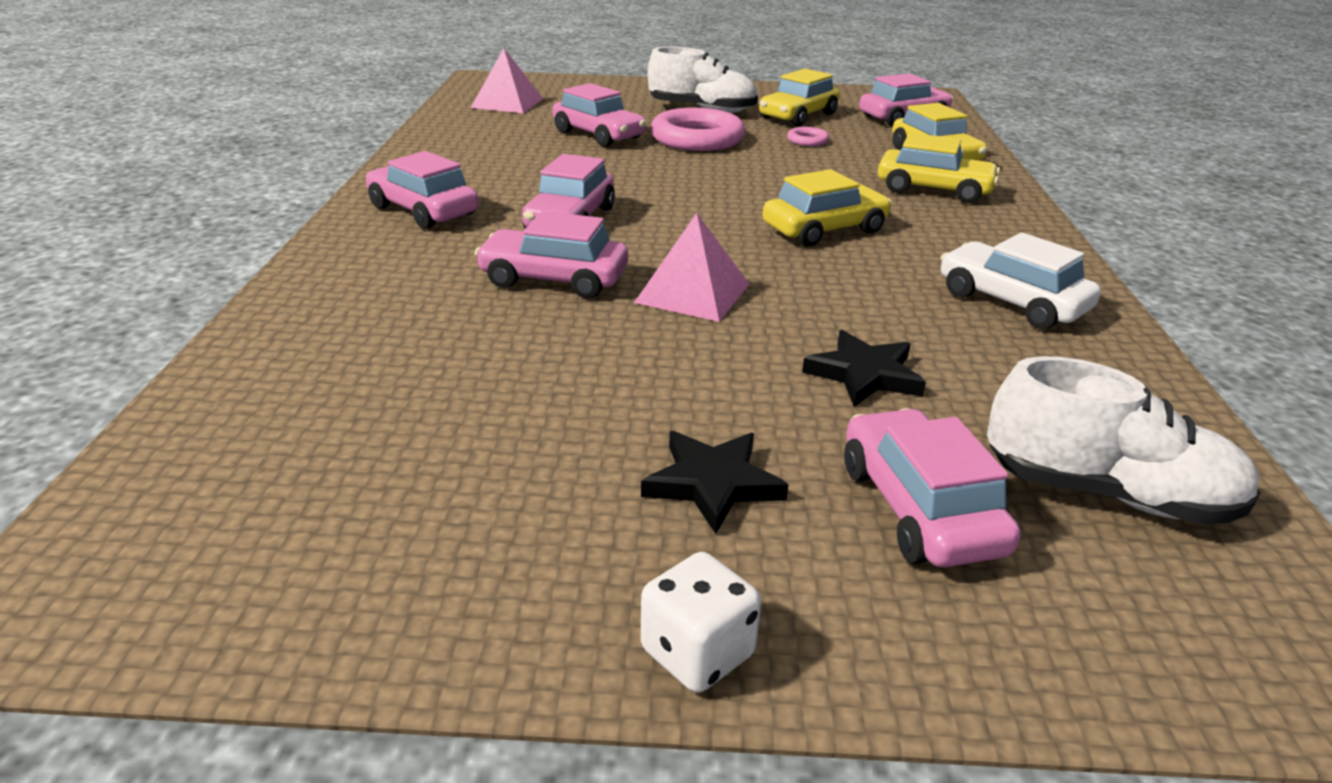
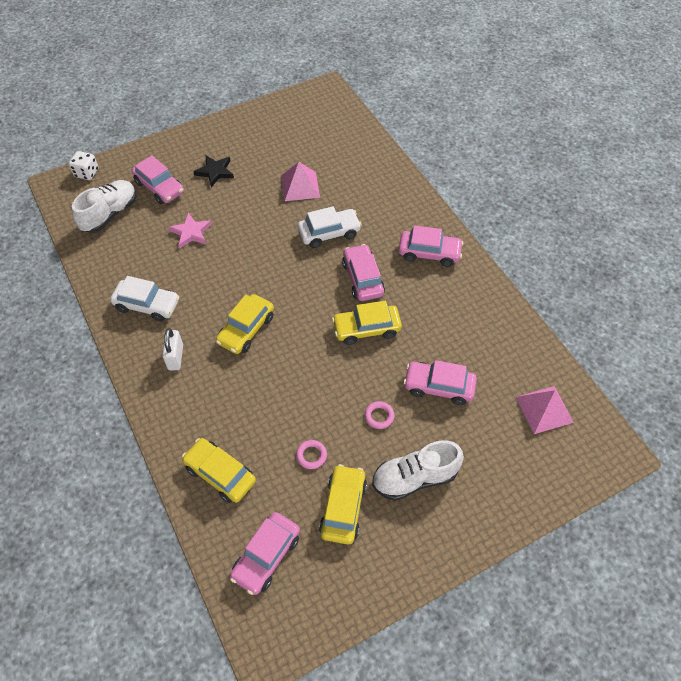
camera: 150 degrees right, 25 degrees up
(554, 279) = (329, 233): pink car -> white car
(692, 293) = (273, 249): pink pyramid -> pink pyramid (300, 186)
(697, 139) = (379, 416): pink ring -> pink ring, size x0.45
(697, 653) = (195, 134): white dice -> white dice (87, 173)
(864, 374) = (191, 232): black star -> pink star
(934, 189) = (207, 413): yellow car -> yellow car (366, 329)
(968, 238) = (175, 357): none -> white padlock
(1107, 493) = (110, 214): white shoe -> white shoe turned 135 degrees clockwise

